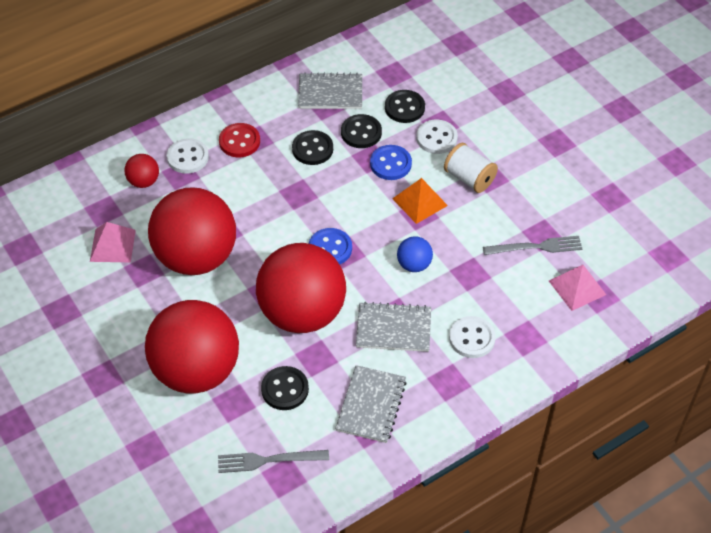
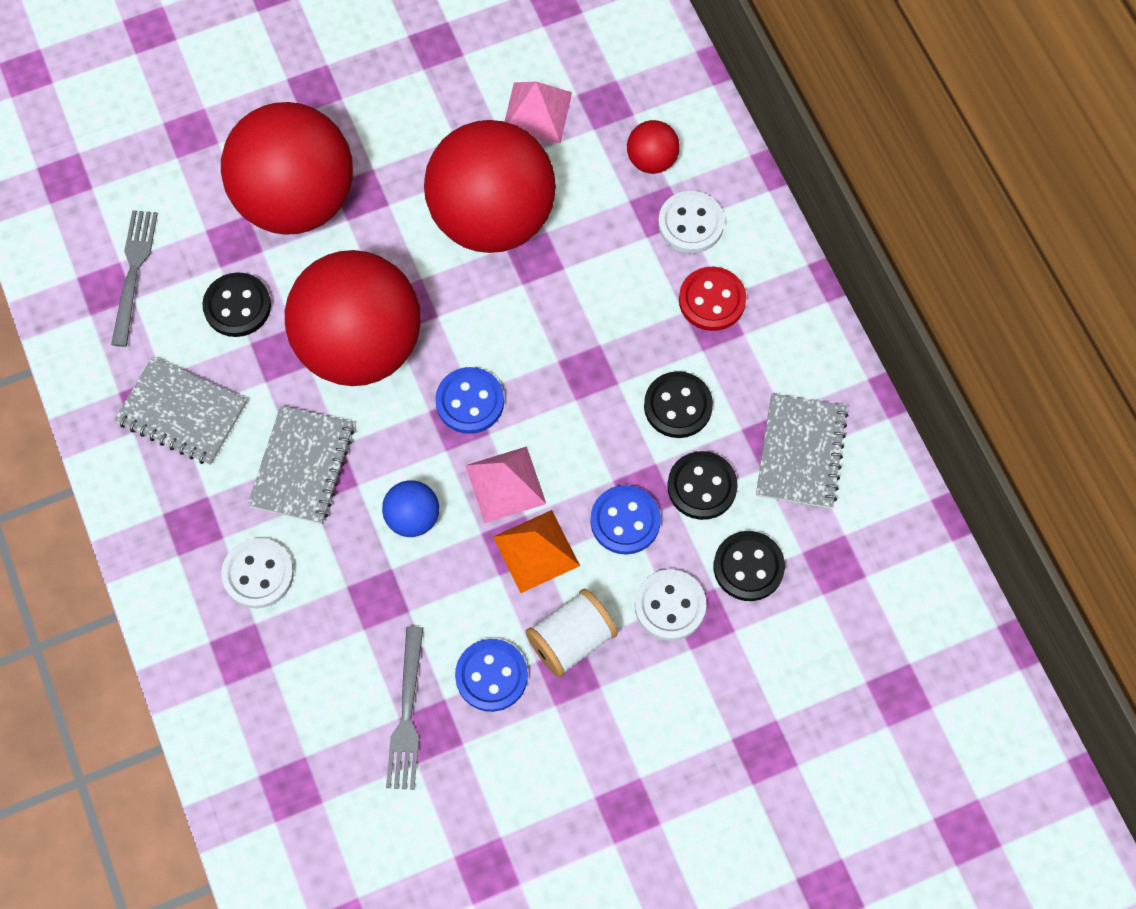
camera: 100 degrees right, 15 degrees up
(501, 211) = (491, 676): none -> blue button
(577, 287) = (313, 758): pink pyramid -> pink pyramid (505, 484)

